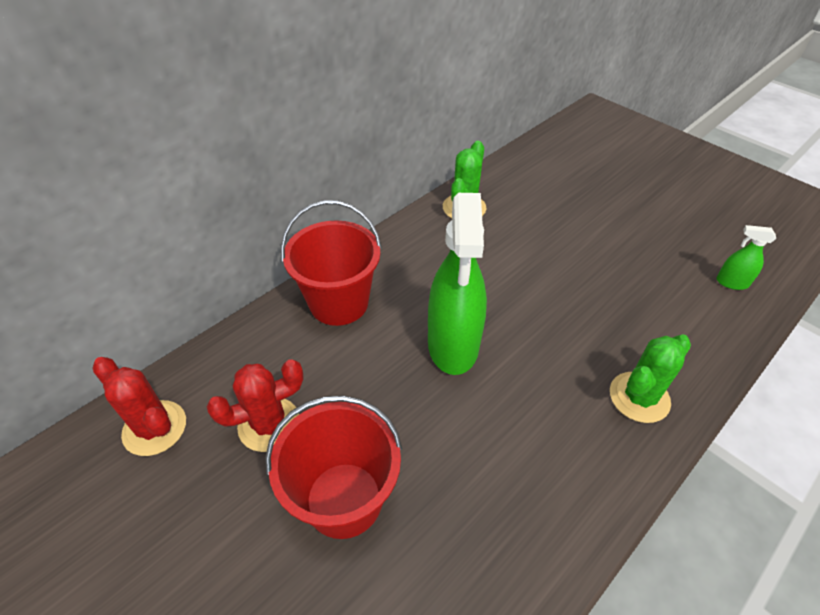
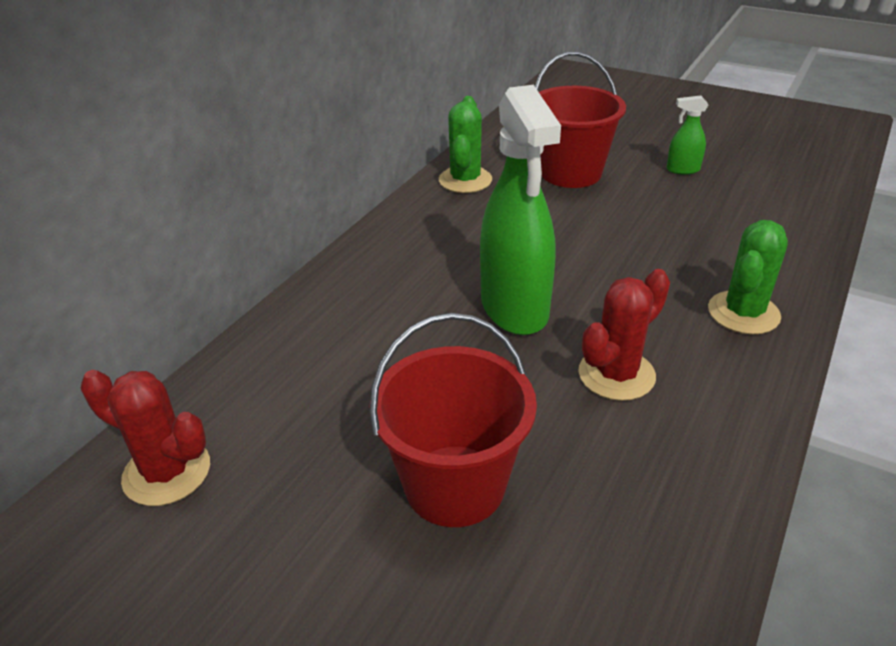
camera: 15 degrees left, 10 degrees down
(269, 424) = (322, 433): red cactus -> red cactus (616, 374)
(339, 303) = (356, 295): red bucket -> red bucket (570, 173)
(731, 283) = (786, 196): green spray bottle -> green spray bottle (682, 170)

